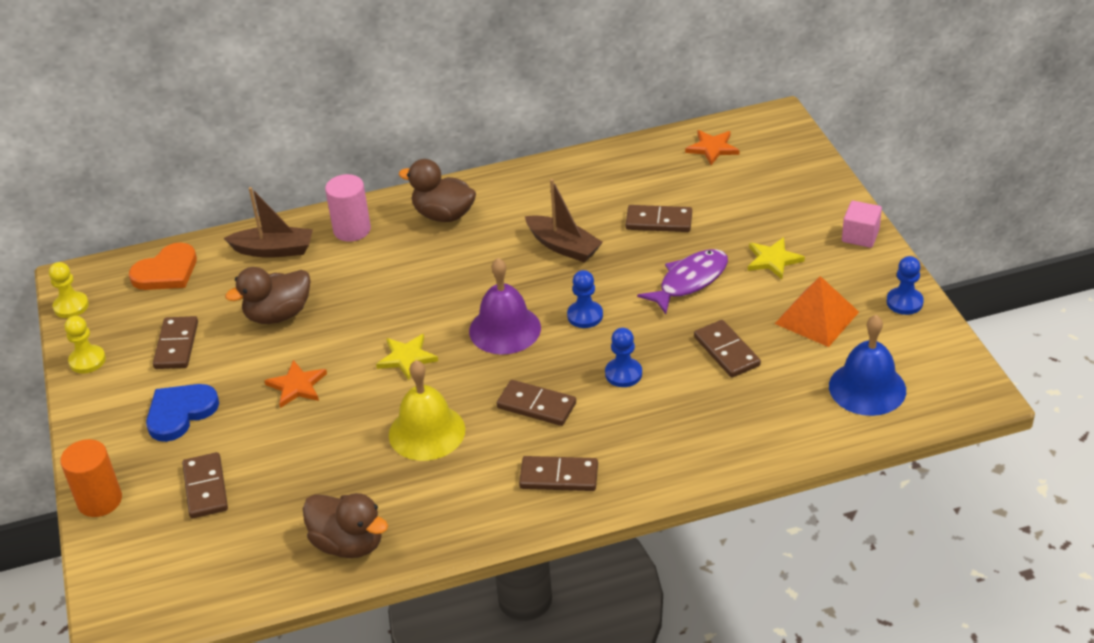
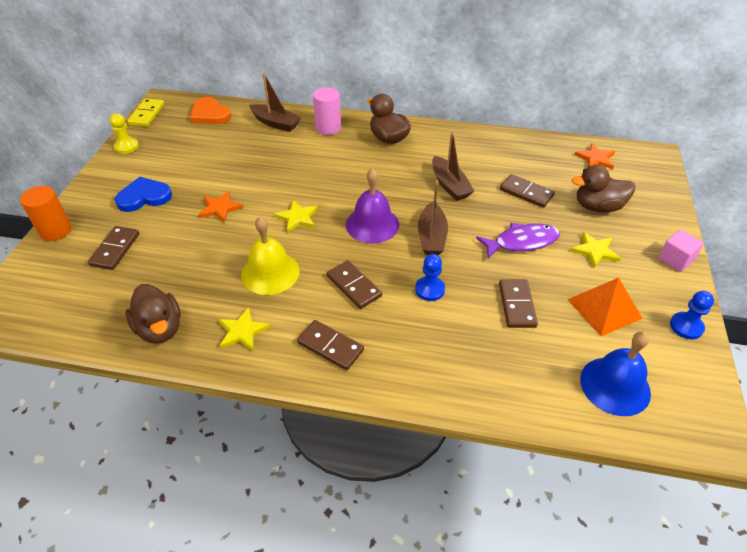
camera: 25 degrees right, 5 degrees up
(71, 306) = (146, 114): yellow pawn -> yellow domino
(166, 272) = (210, 114): orange heart -> orange heart turned 60 degrees clockwise
(176, 345) = (178, 156): brown domino -> none
(278, 315) = (246, 161): brown duck -> brown duck (597, 207)
(448, 505) = (242, 331): none -> yellow star
(585, 316) = (431, 237): blue pawn -> brown boat

